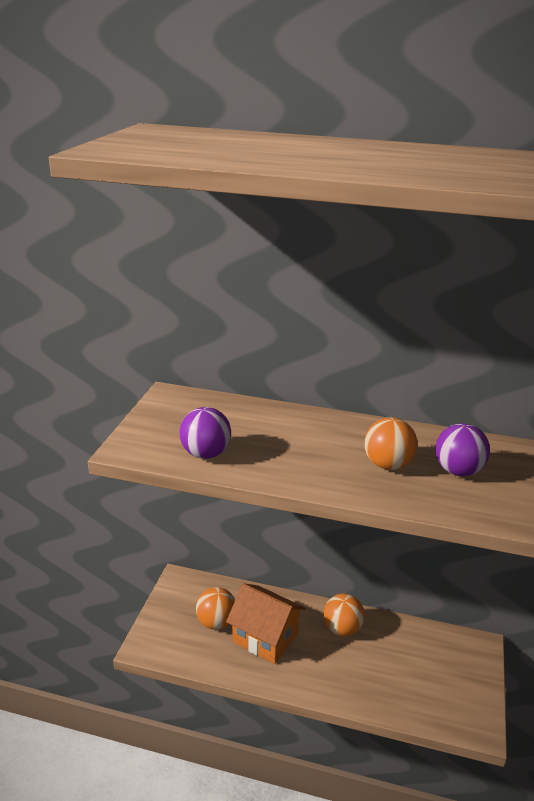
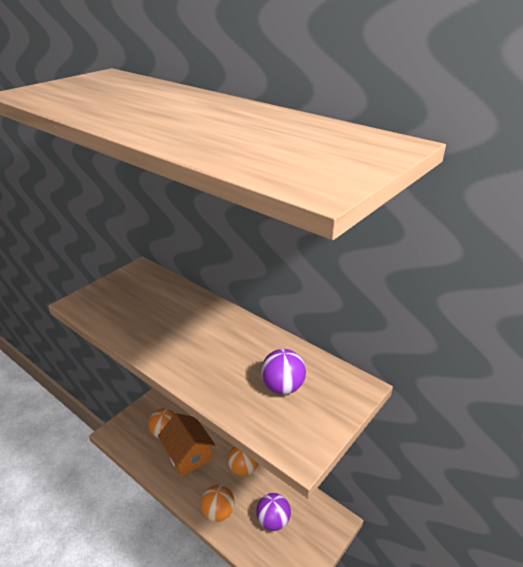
camera: 25 degrees right, 5 degrees up
(205, 454) = (120, 320): purple ball -> purple ball (273, 521)
(387, 464) = (234, 365): orange ball -> orange ball (218, 512)

